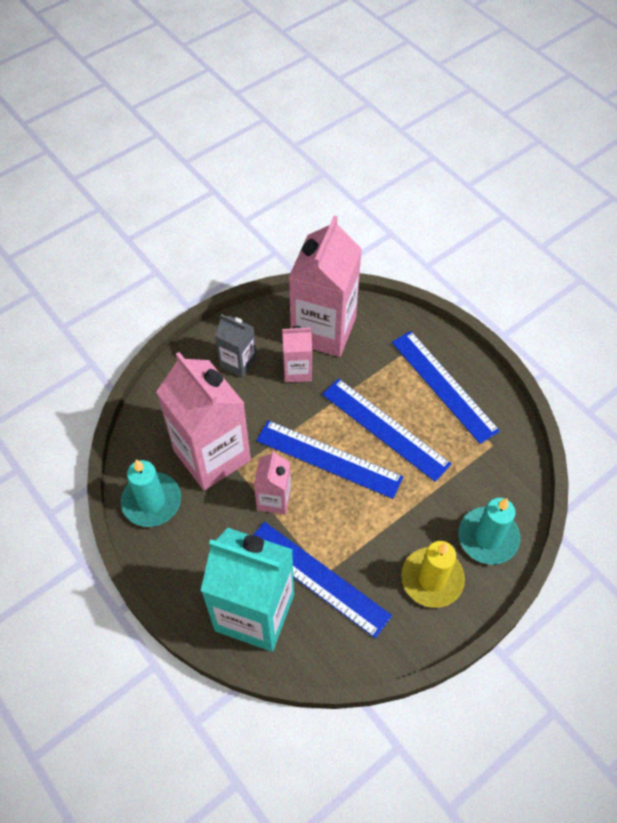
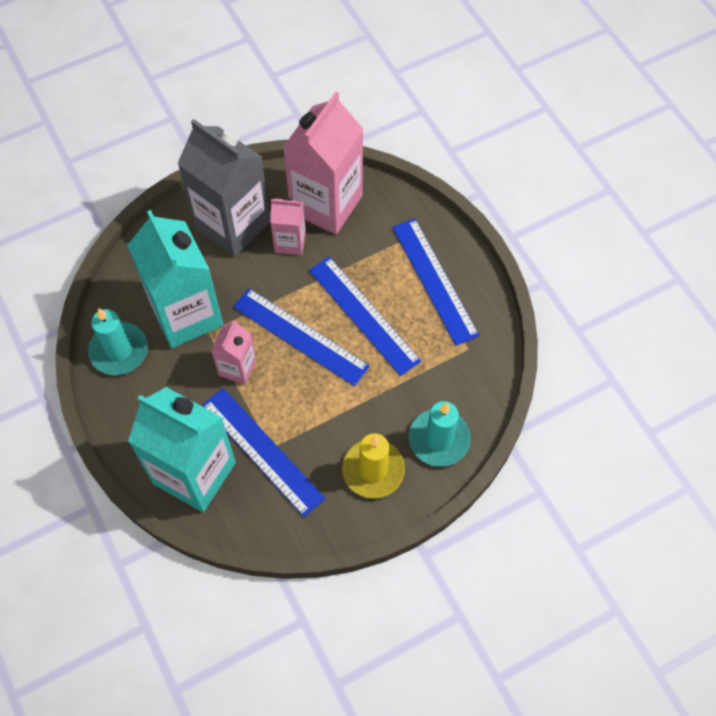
camera: 10 degrees right, 5 degrees up
(212, 455) = (186, 314): pink carton -> turquoise carton
(238, 362) = (232, 224): grey carton -> grey carton, size x1.98

